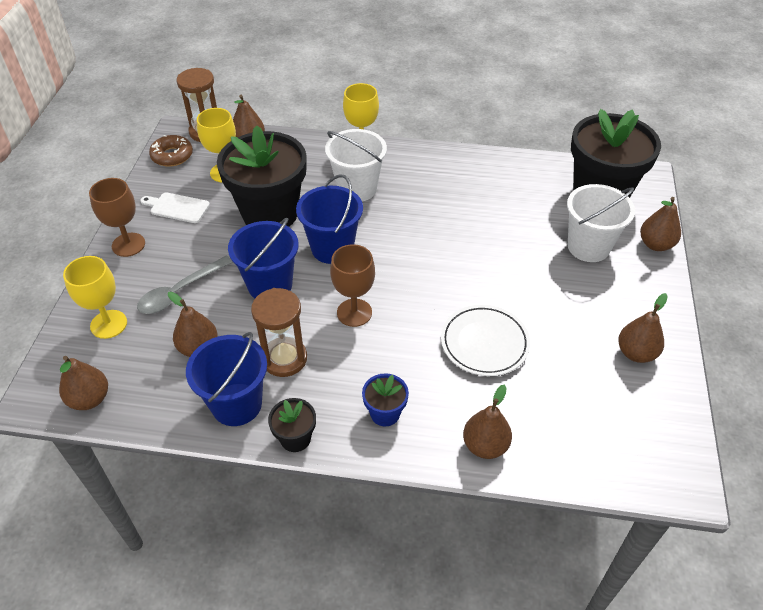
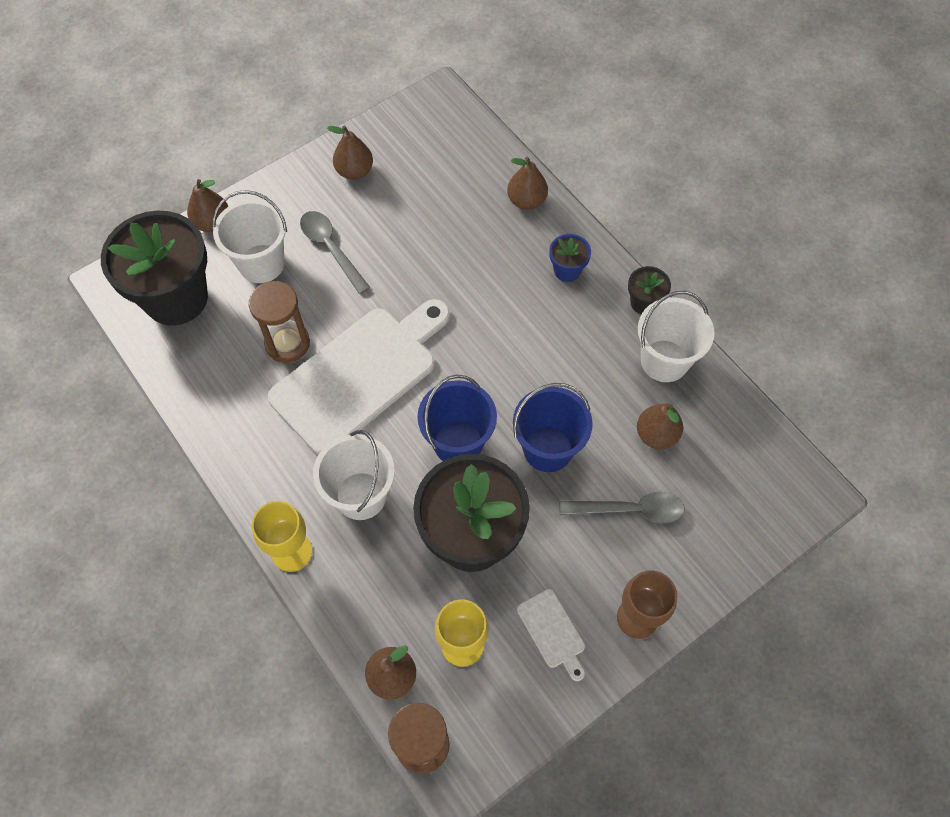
camera: 135 degrees left, 15 degrees up
(90, 399) = (774, 457): brown pear -> none
(108, 324) = (716, 525): yellow goblet -> none
(172, 156) = (494, 733): brown donut -> none
(236, 404) = (664, 361): blue bucket -> white bucket
(284, 359) = (598, 369): brown hourglass -> brown hourglass (287, 343)
(354, 312) = (506, 363): brown goblet -> none
(438, 237) = (360, 375): none -> white cutting board
(484, 343) = (442, 260): white plate -> none
(564, 289) = (331, 249): none -> grey spoon

